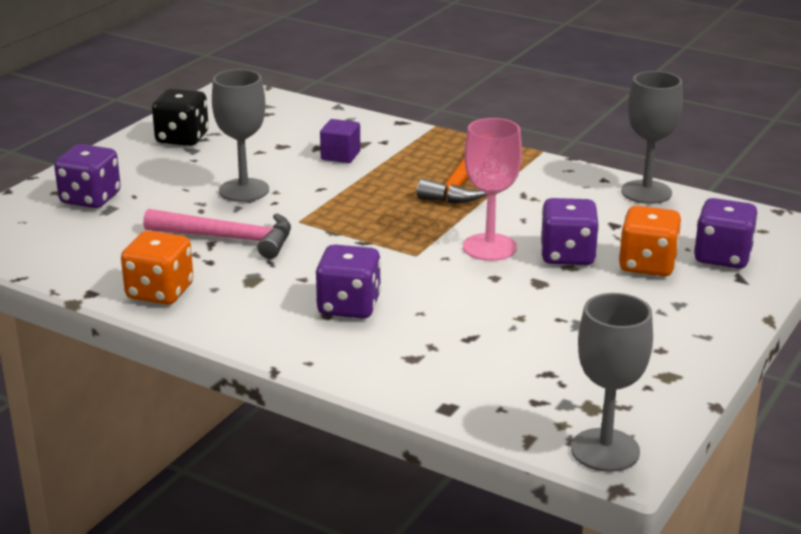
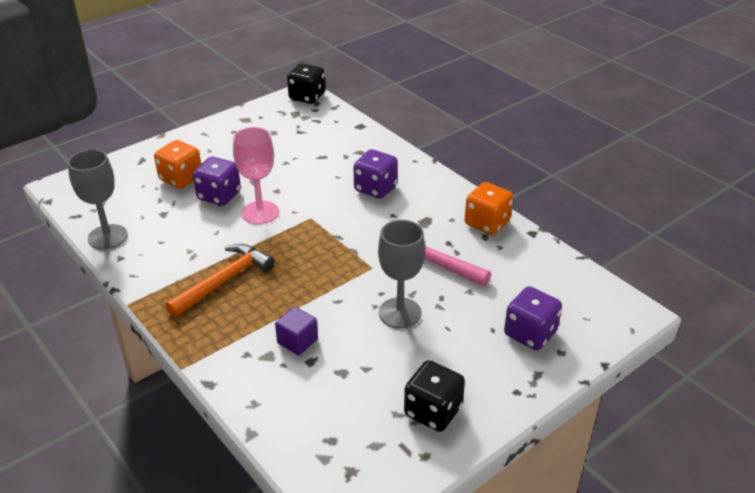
camera: 160 degrees left, 10 degrees up
(605, 450) = (307, 97): grey goblet -> black dice
(722, 257) = (132, 174): purple dice -> none

